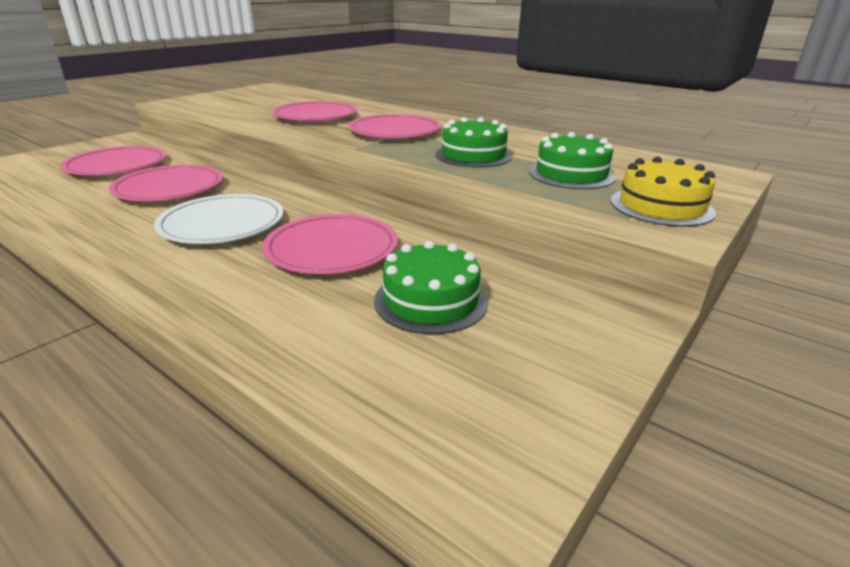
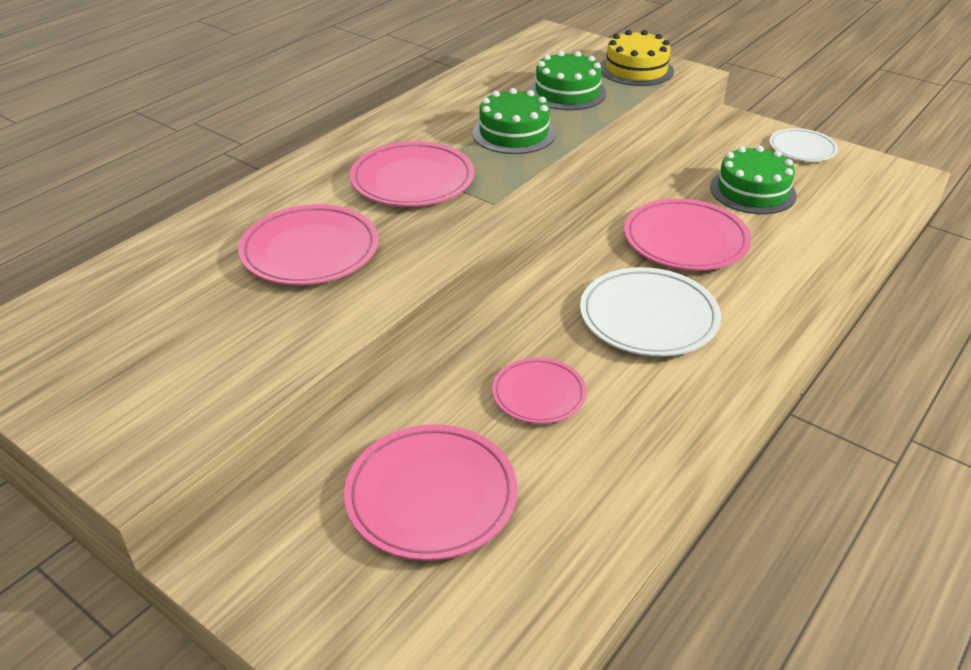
camera: 90 degrees left, 10 degrees up
(169, 189) = (538, 394): pink plate -> pink plate, size x0.61
(570, 365) = (802, 149): none -> white plate

